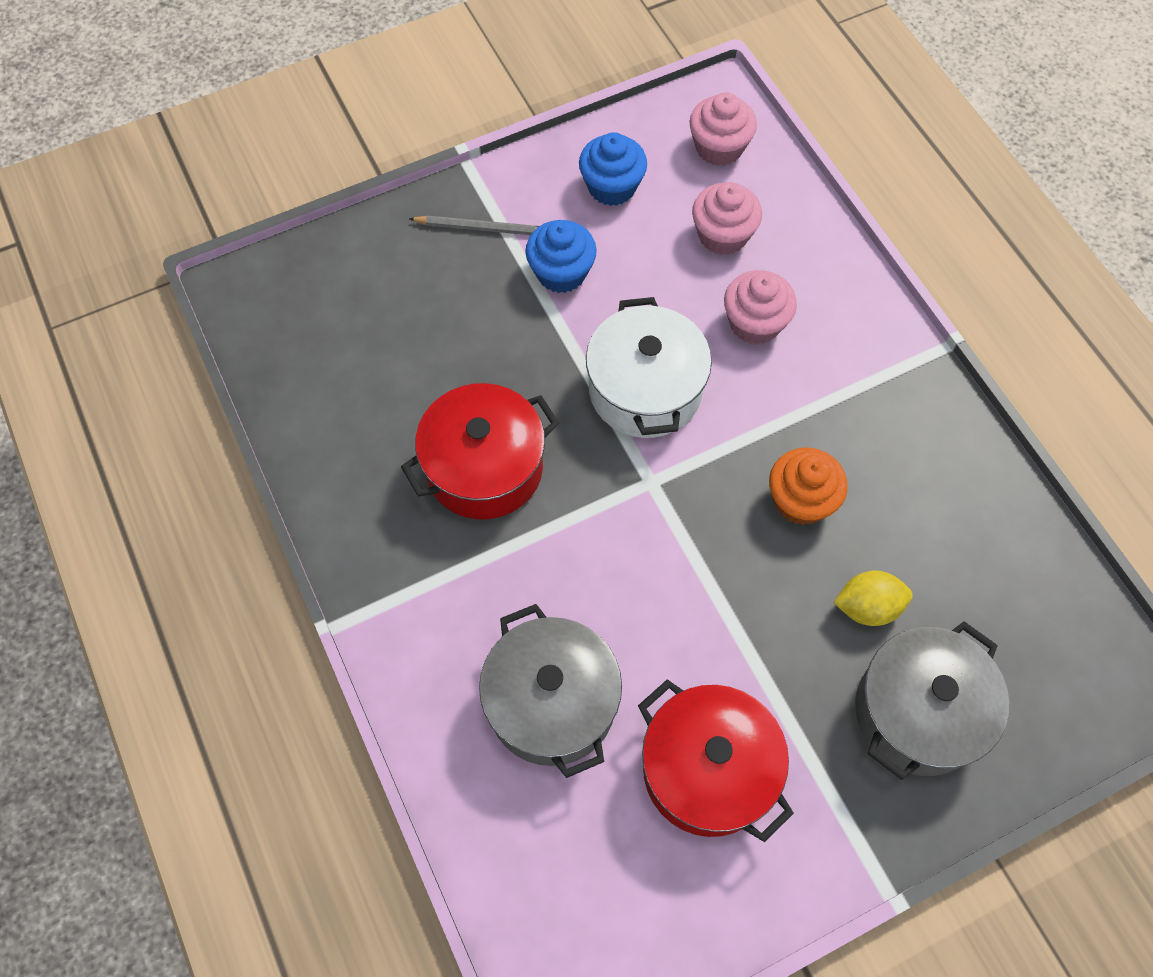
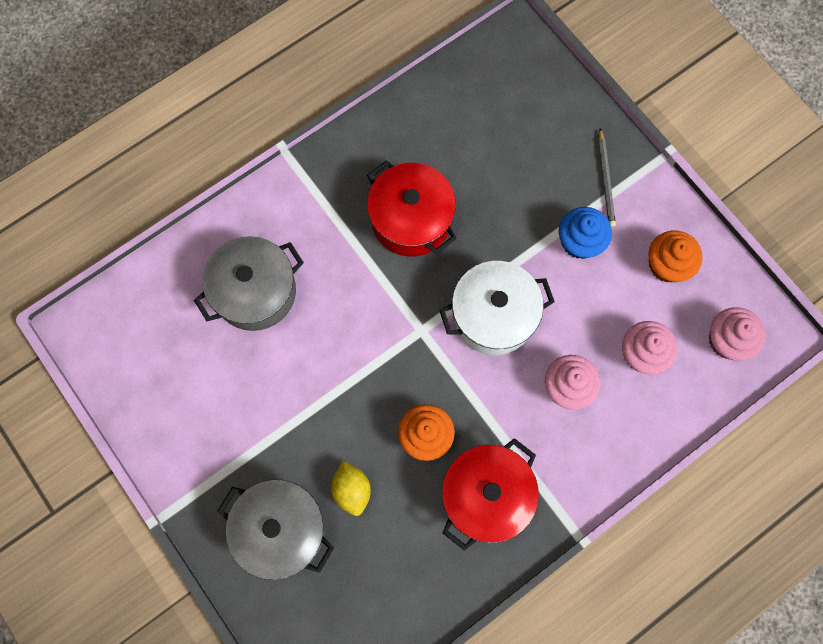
camera: 80 degrees right, 10 degrees up
(612, 187) = (667, 265): blue cupcake -> orange cupcake
(708, 770) = (224, 395): red pot -> red pot (486, 496)

